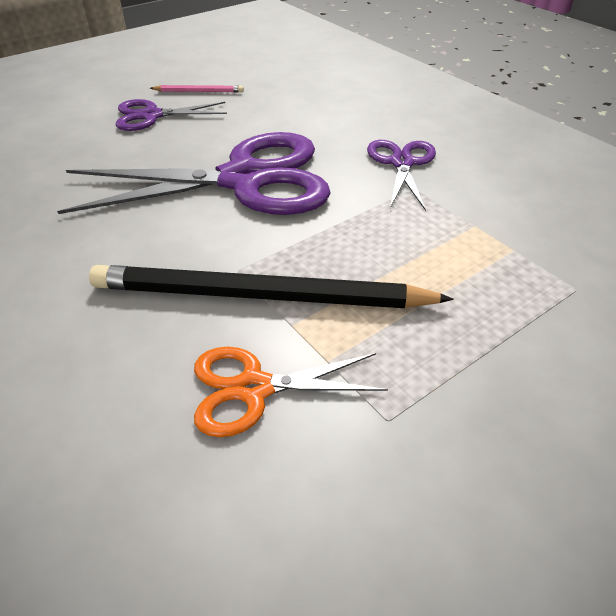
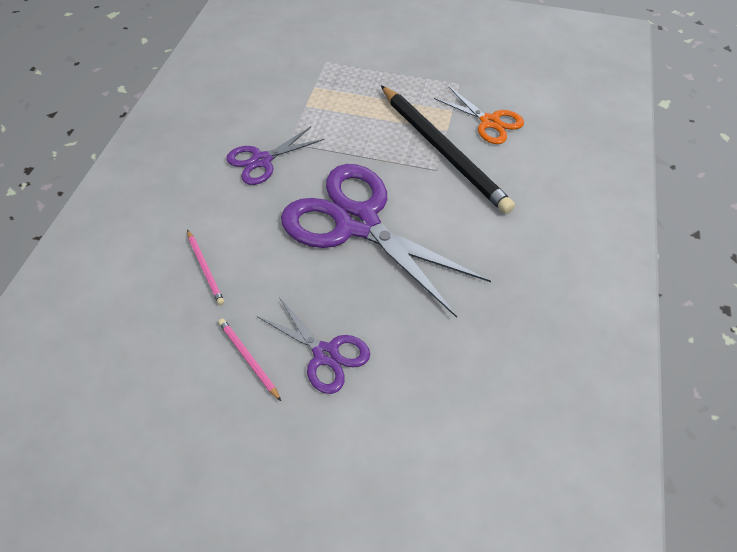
camera: 130 degrees left, 10 degrees up
(301, 100) = (205, 268): none -> pink pencil

